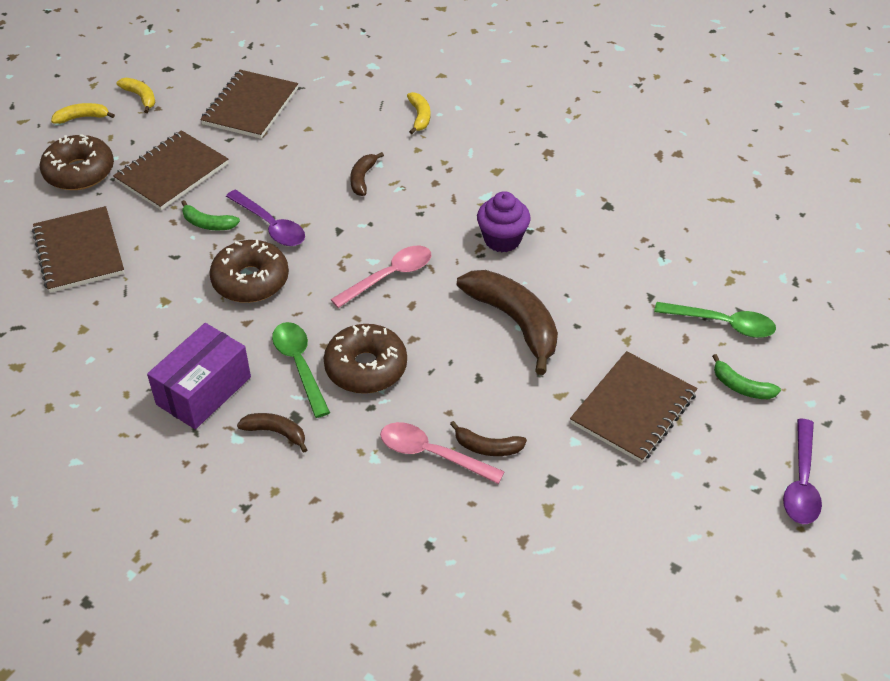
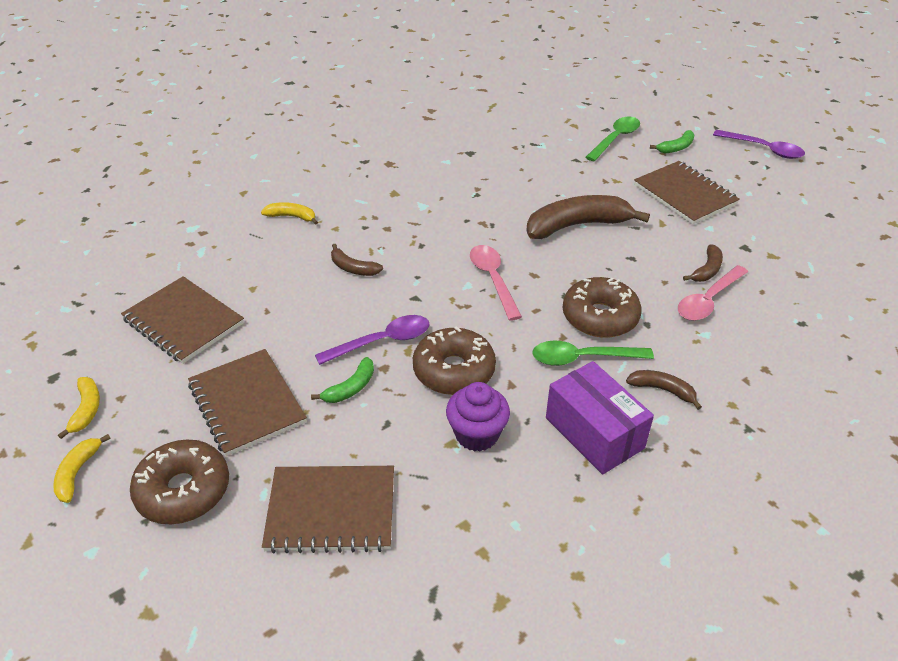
camera: 70 degrees left, 5 degrees down
(140, 97) = (86, 410): yellow banana -> yellow banana turned 105 degrees clockwise
(276, 432) = (662, 390): brown banana -> brown banana turned 75 degrees clockwise
(502, 239) = (480, 209): purple cupcake -> purple cupcake (477, 434)

